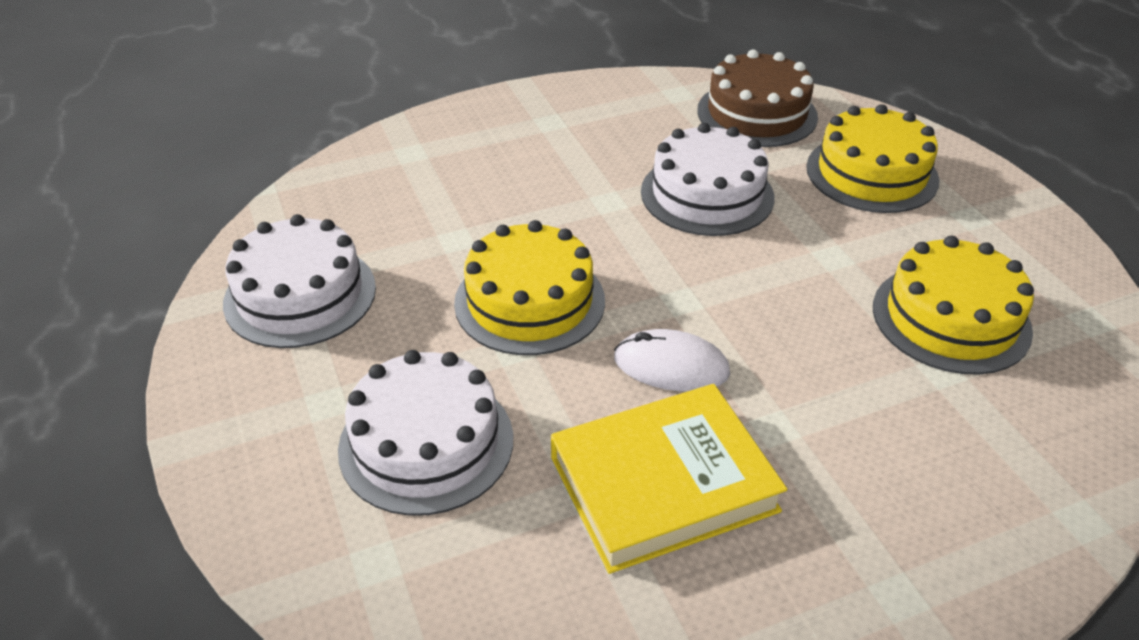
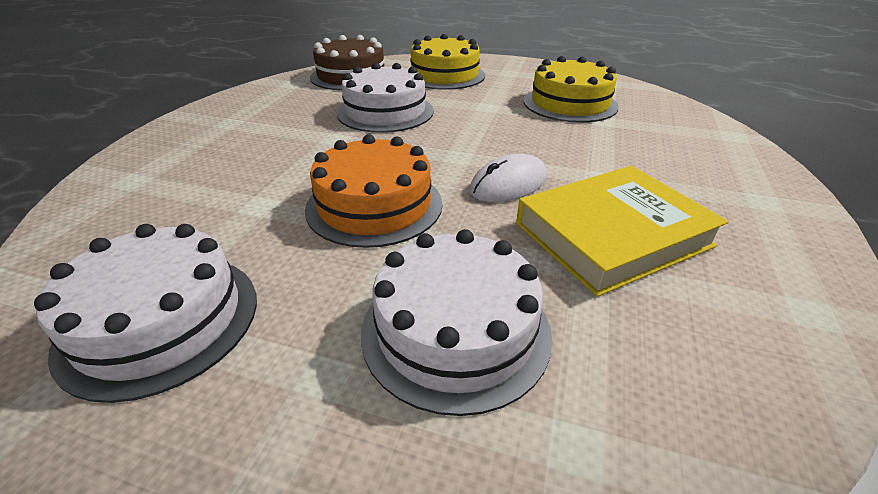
camera: 50 degrees left, 5 degrees down
(529, 301) = (374, 205): yellow cake -> orange cake
(663, 484) = (612, 235): yellow book -> yellow book turned 45 degrees clockwise

